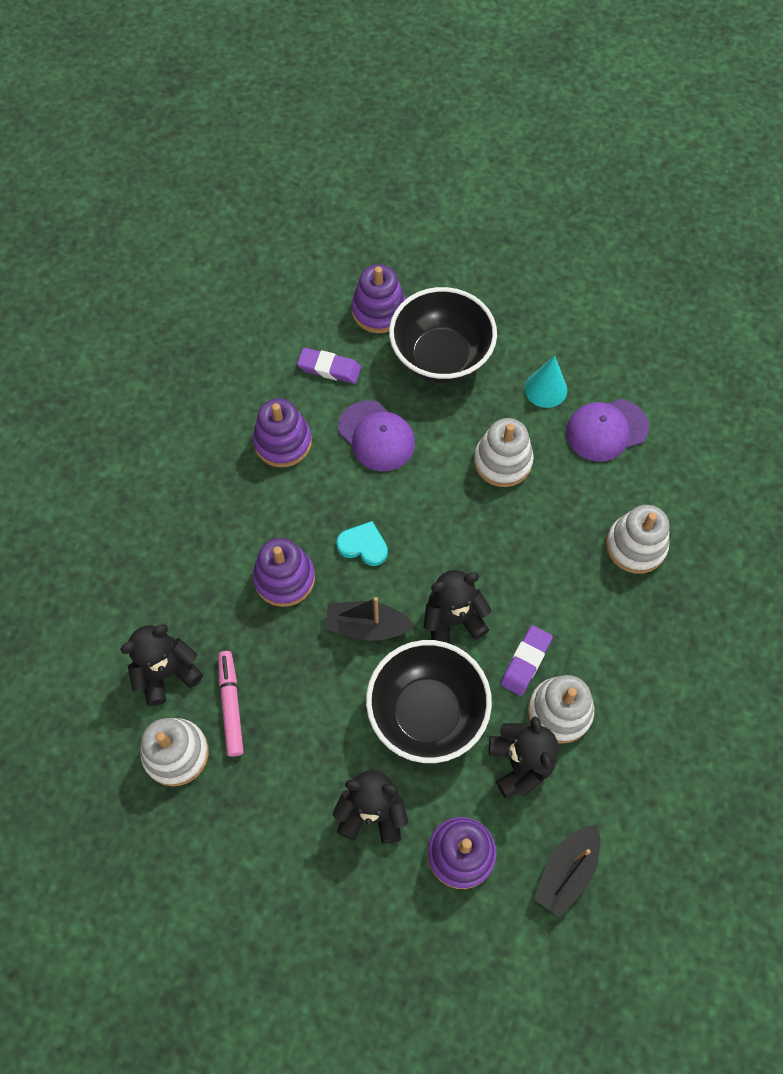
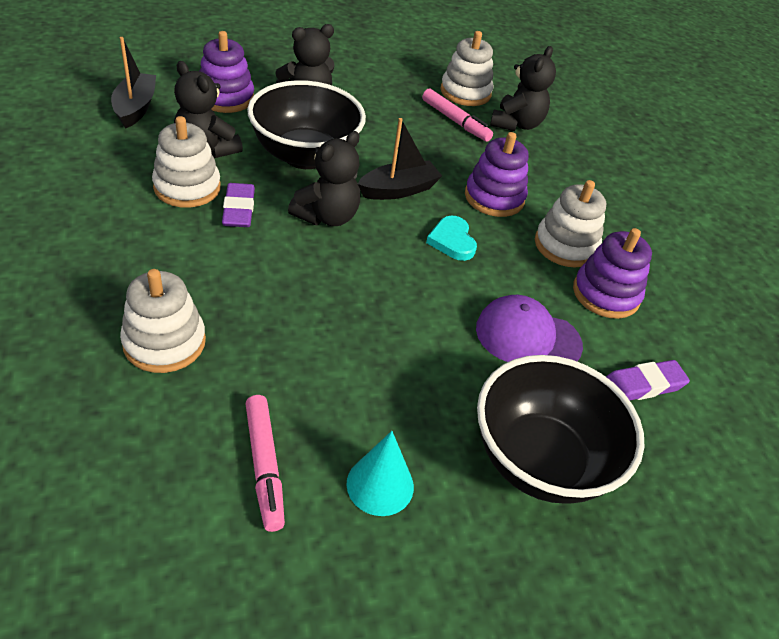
camera: 140 degrees right, 20 degrees down
(363, 545) = (452, 241): turquoise heart -> turquoise heart turned 90 degrees clockwise
(379, 311) = (666, 487): purple stacking toy -> none
(502, 461) = (374, 369): white stacking toy -> white stacking toy (565, 246)
(606, 430) = (265, 466): purple cap -> pink marker

